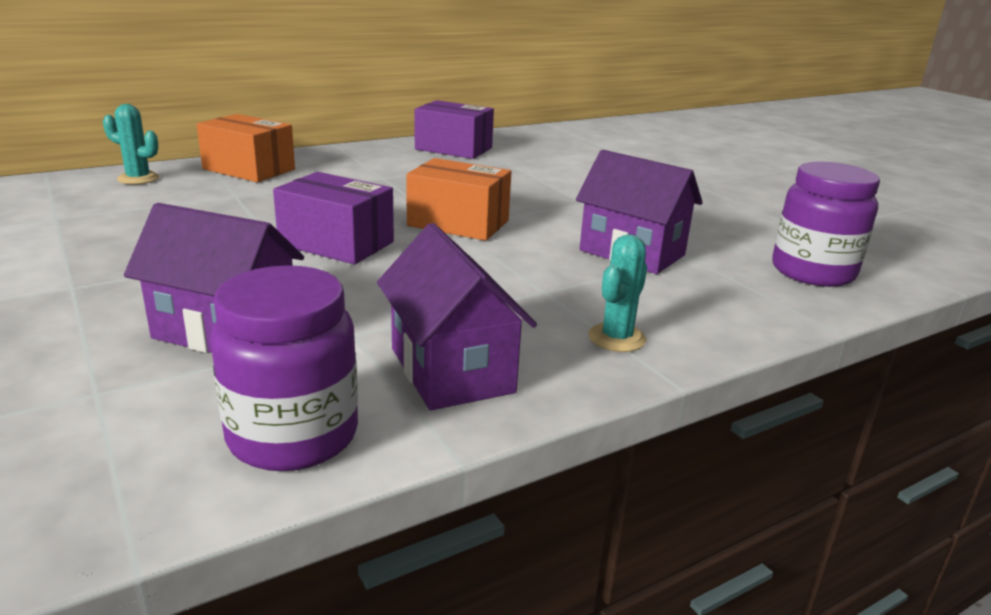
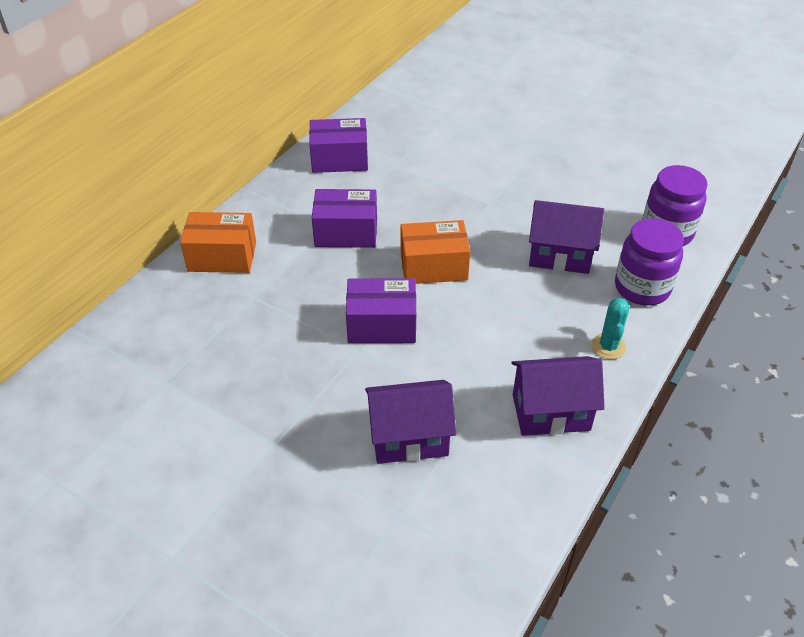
camera: 25 degrees left, 20 degrees up
(138, 178) = (156, 306): turquoise cactus -> none
(293, 436) = (522, 494): purple jar -> purple jar (642, 288)
(394, 184) = (346, 232): none -> purple box
(451, 370) = (551, 412): purple house -> purple house turned 45 degrees counterclockwise

